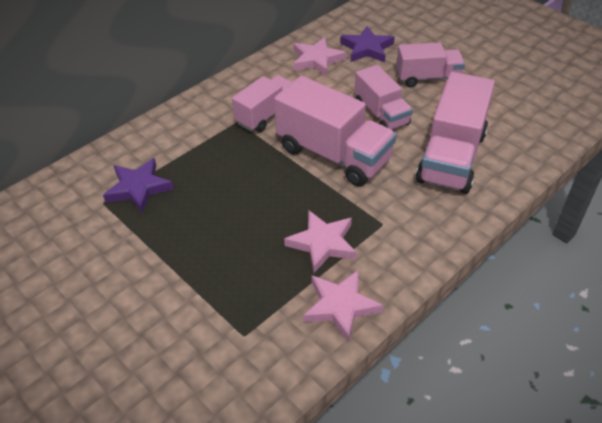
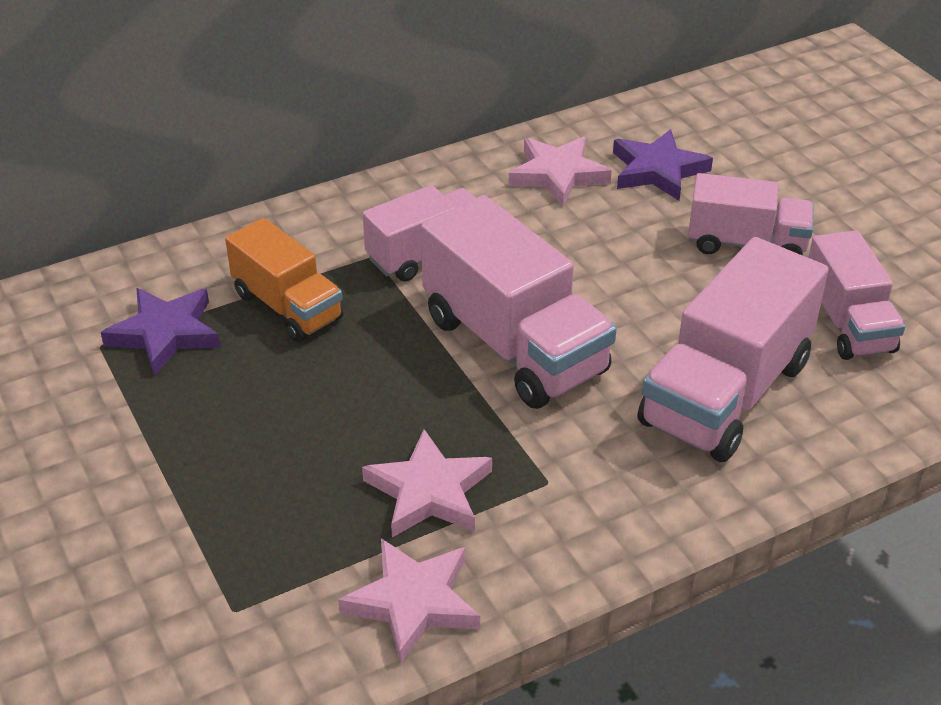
camera: 15 degrees right, 5 degrees down
(202, 158) = (287, 306): none -> orange truck
(381, 114) = (631, 291): pink truck -> pink truck (847, 323)

